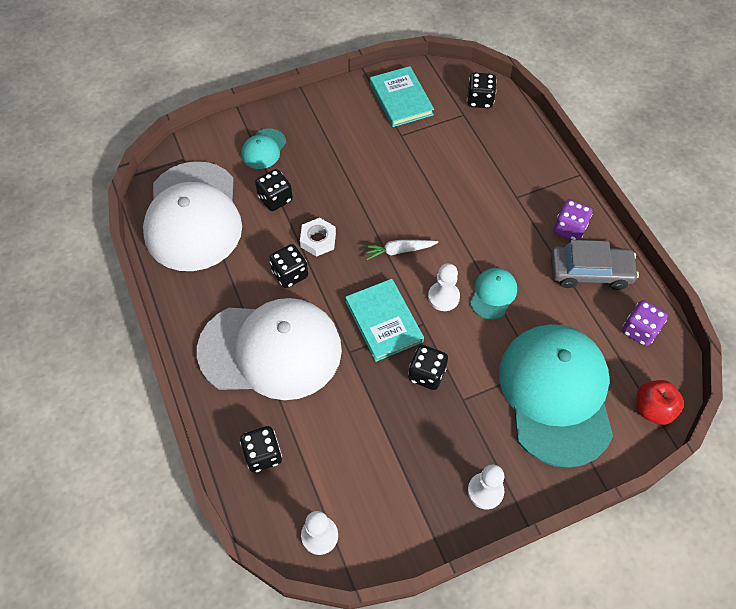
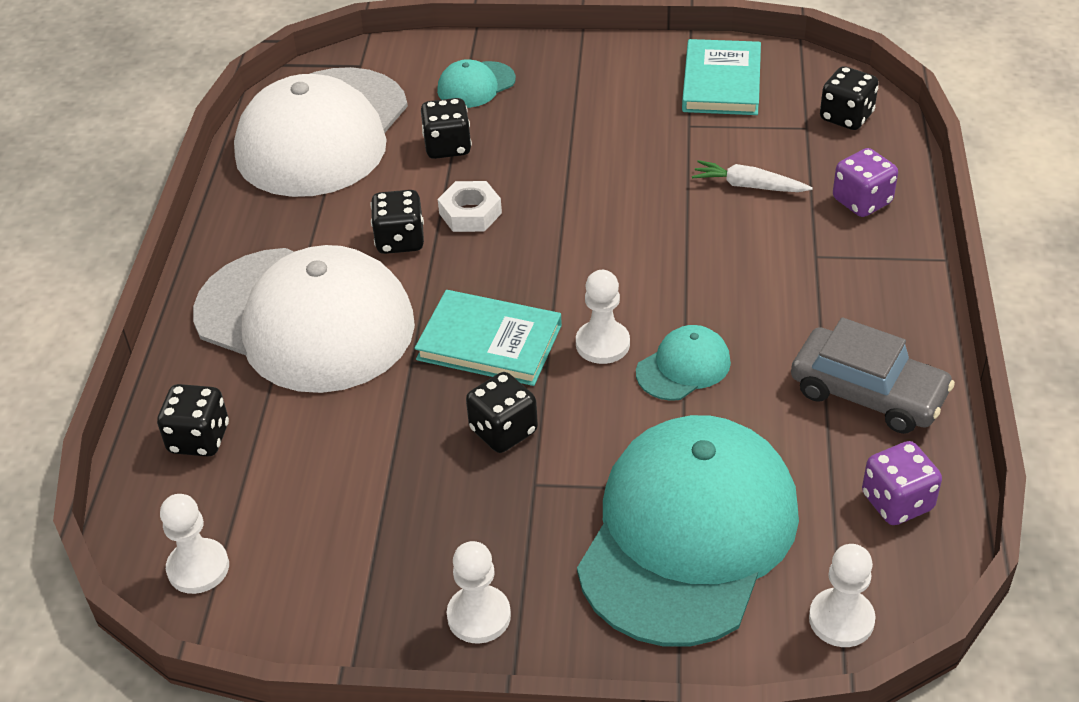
camera: 30 degrees right, 15 degrees down
(383, 321) = (489, 342): turquoise book -> turquoise book turned 75 degrees counterclockwise
(399, 251) = (578, 264): white carrot -> white carrot (748, 186)
(569, 229) = (874, 324): purple dice -> purple dice (862, 201)
(653, 409) = (841, 619): red apple -> white pawn

